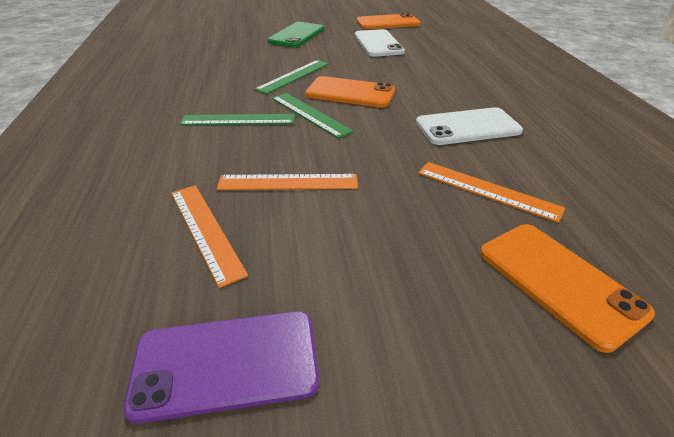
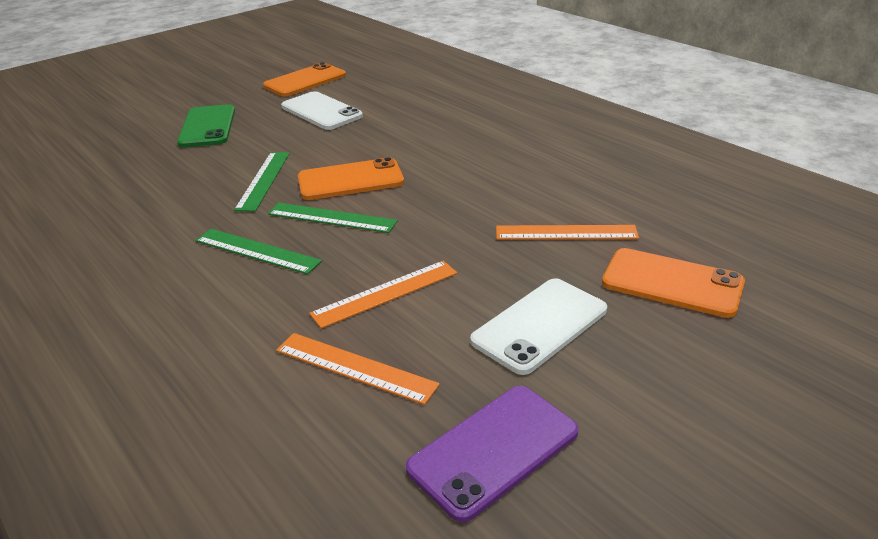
camera: 30 degrees left, 5 degrees down
(238, 120) = (257, 251): green ruler -> green ruler turned 60 degrees clockwise
(467, 127) = (500, 180): white phone -> white phone (540, 325)

